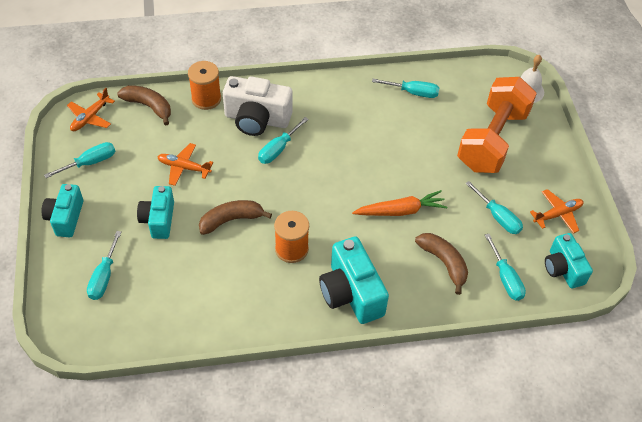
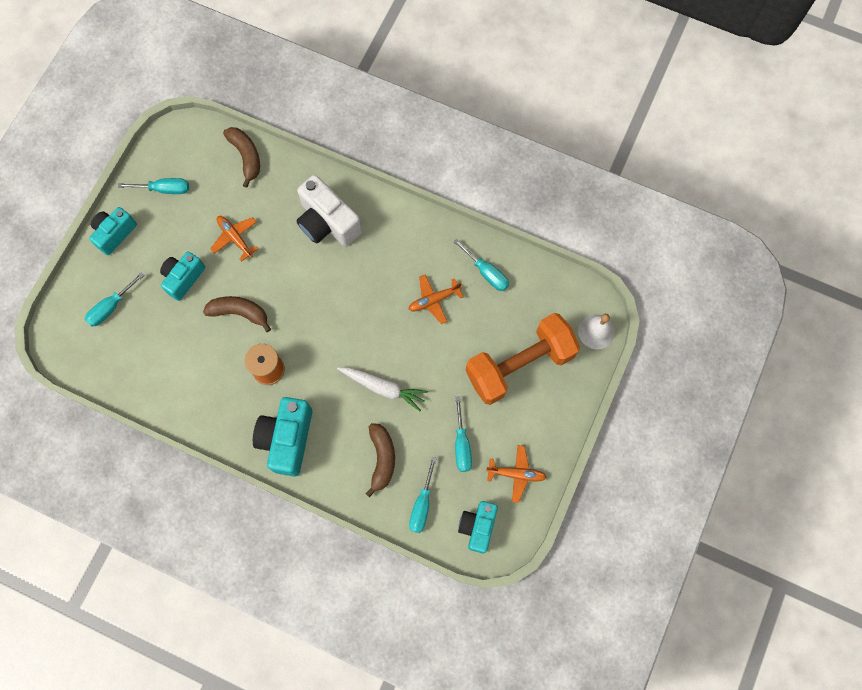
camera: 35 degrees right, 20 degrees up
(90, 117) = (192, 141): orange plane -> orange plane (433, 300)
(206, 99) = (299, 175): orange spool -> none
(278, 149) = (324, 264): turquoise screwdriver -> none
(401, 211) = (383, 388): orange carrot -> white carrot

